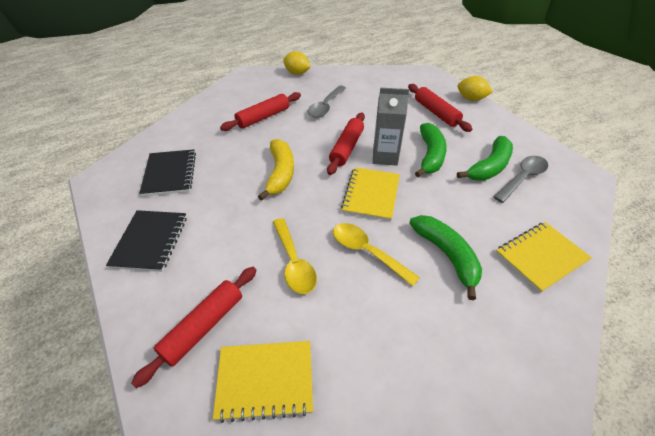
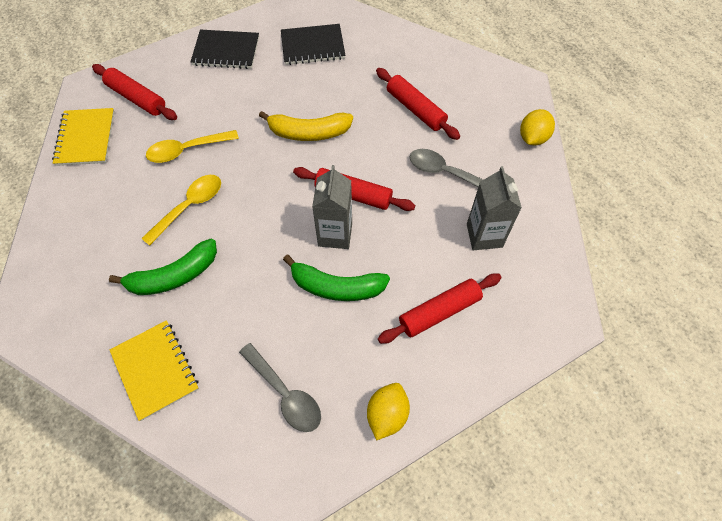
camera: 90 degrees right, 15 degrees up
(371, 195) = (268, 215): yellow notebook -> none
(376, 94) = (484, 235): none -> grey carton
(471, 99) = (485, 374): yellow lemon -> yellow lemon (387, 414)
(489, 167) = (311, 356): green banana -> none

